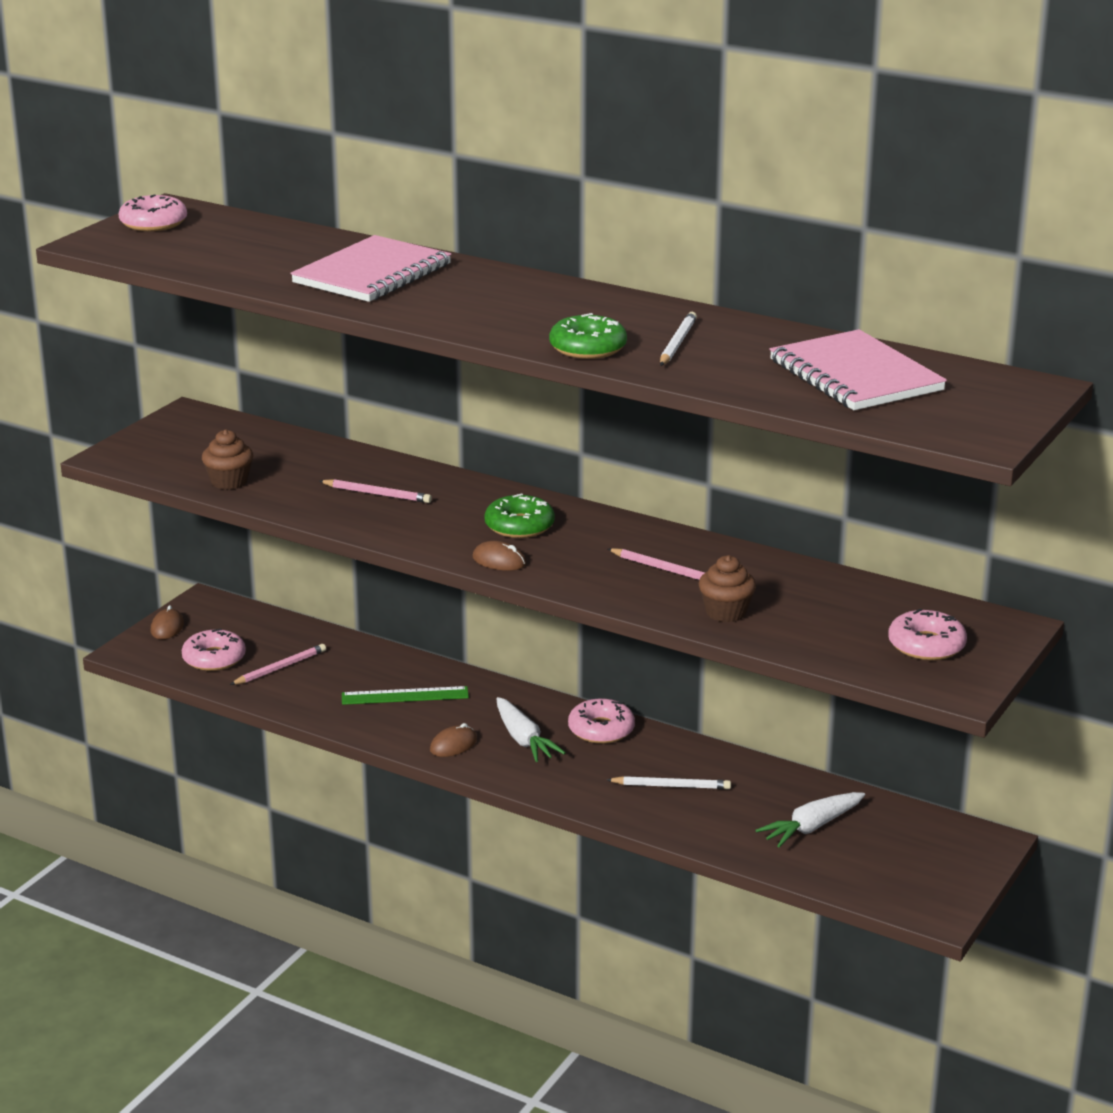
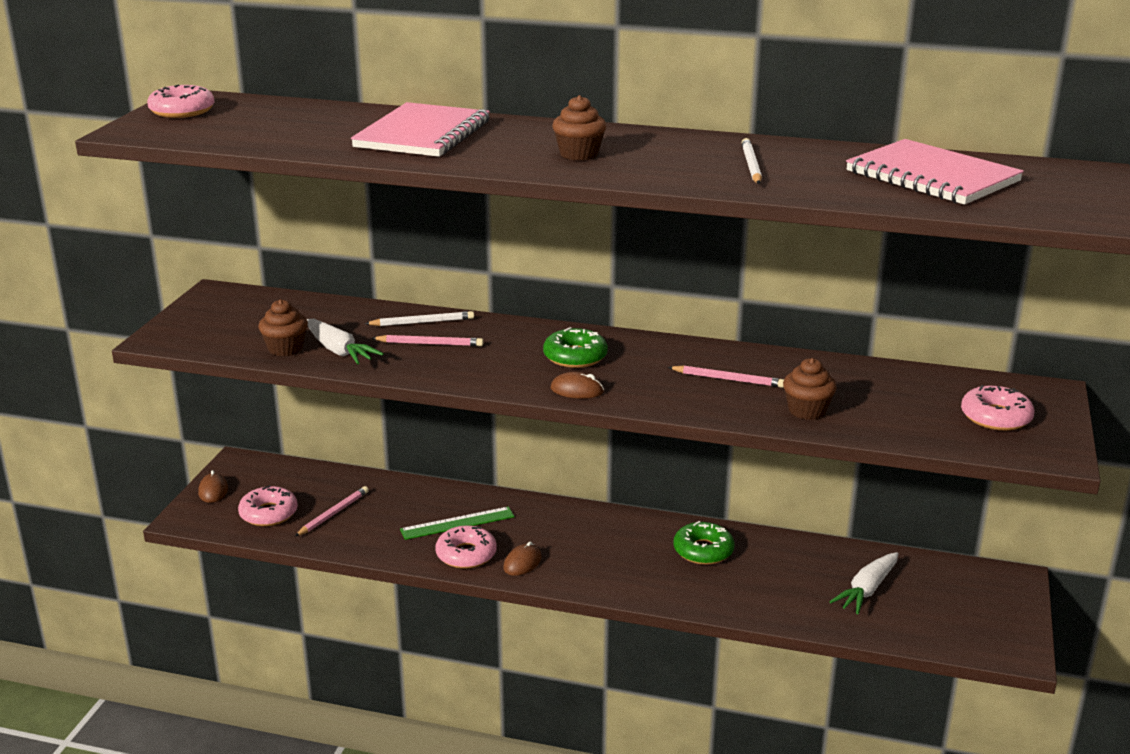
camera: 15 degrees left, 0 degrees up
(511, 312) = (579, 154): none -> brown cupcake
(523, 739) = (581, 548): white carrot -> white carrot (339, 351)
(588, 348) = (675, 176): green donut -> green donut (703, 551)
(601, 730) = (643, 529): pink donut -> pink donut (466, 554)
(671, 786) = (729, 571): white pencil -> white pencil (422, 322)

